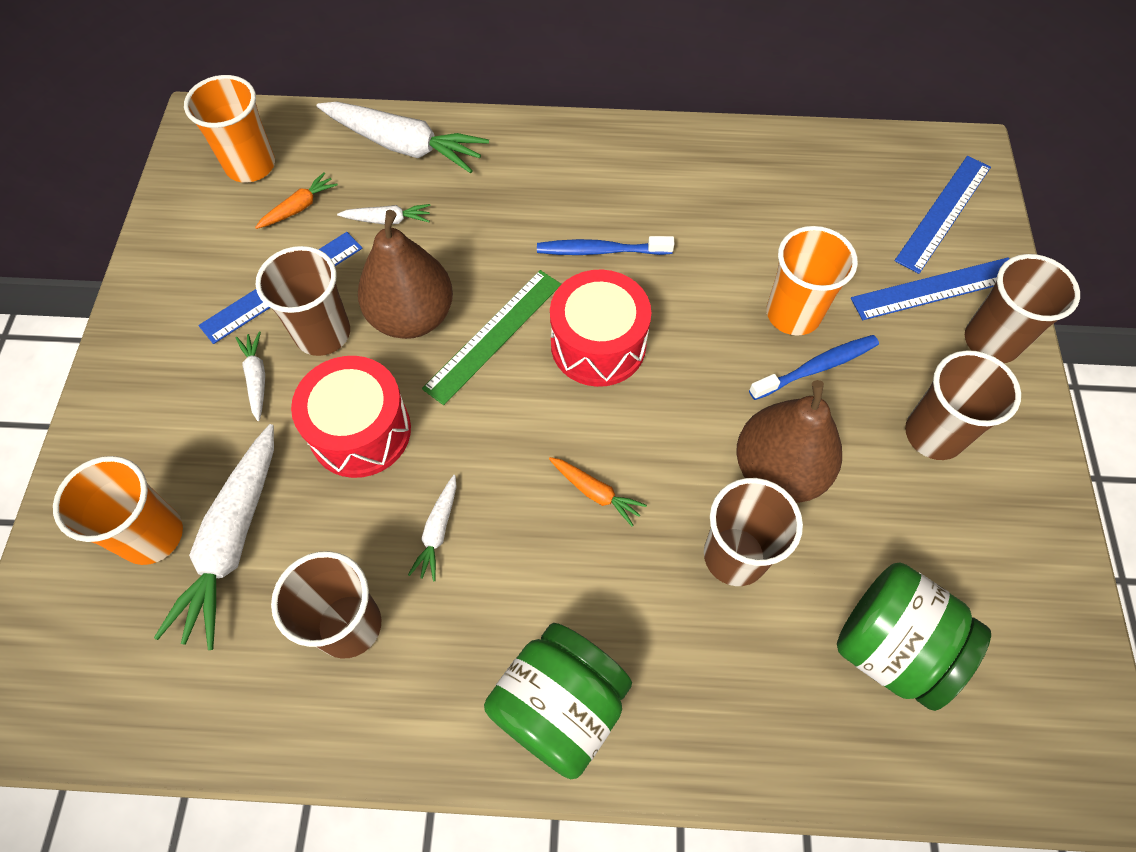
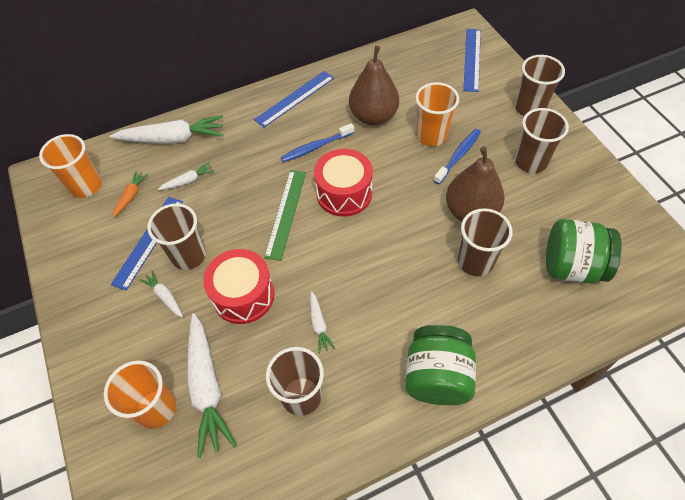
camera: 25 degrees left, 5 degrees down
(412, 316) = (234, 224): brown pear -> brown pear (373, 116)
(595, 492) = (389, 265): orange carrot -> none
(936, 288) = (490, 95): blue ruler -> blue ruler (295, 98)

